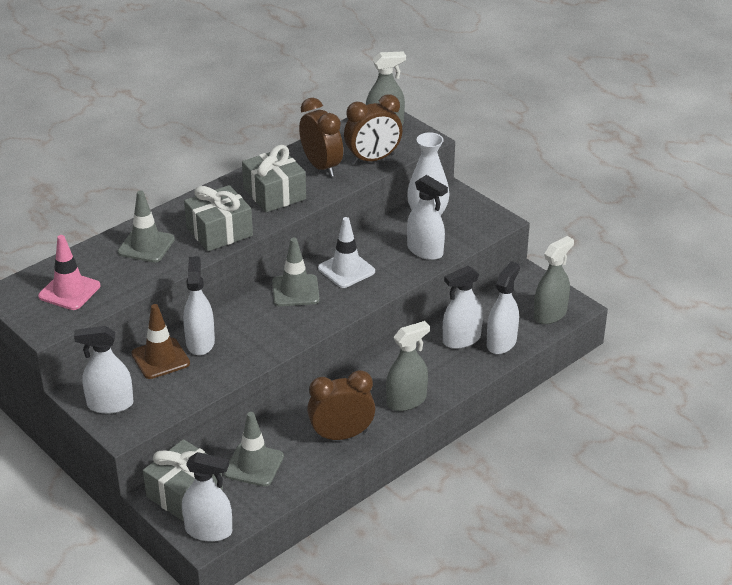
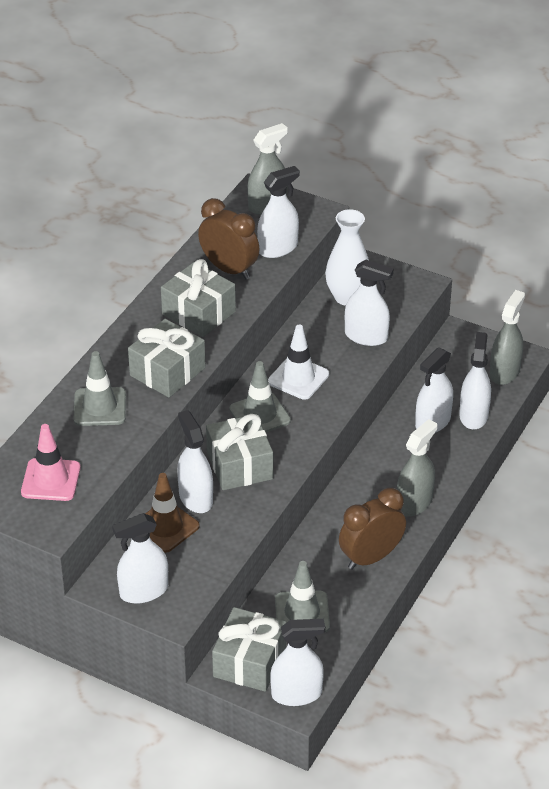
camera: 20 degrees left, 5 degrees up
(253, 326) = (239, 465): none -> grey gift
(373, 159) = (278, 248): brown clock -> white spray bottle

